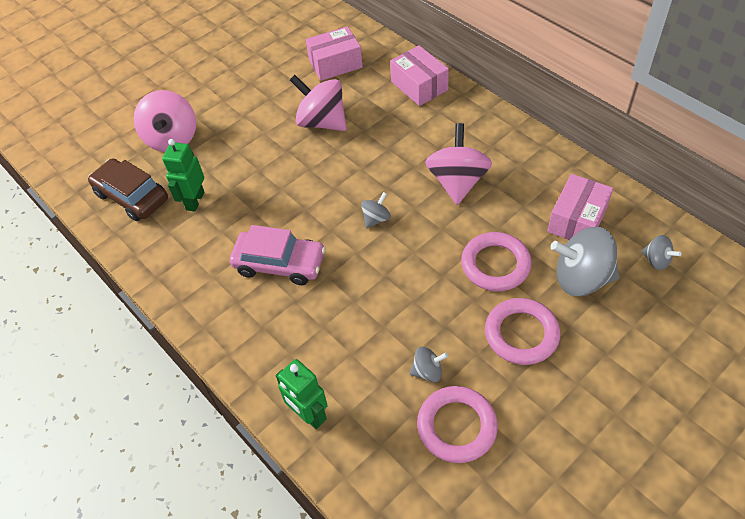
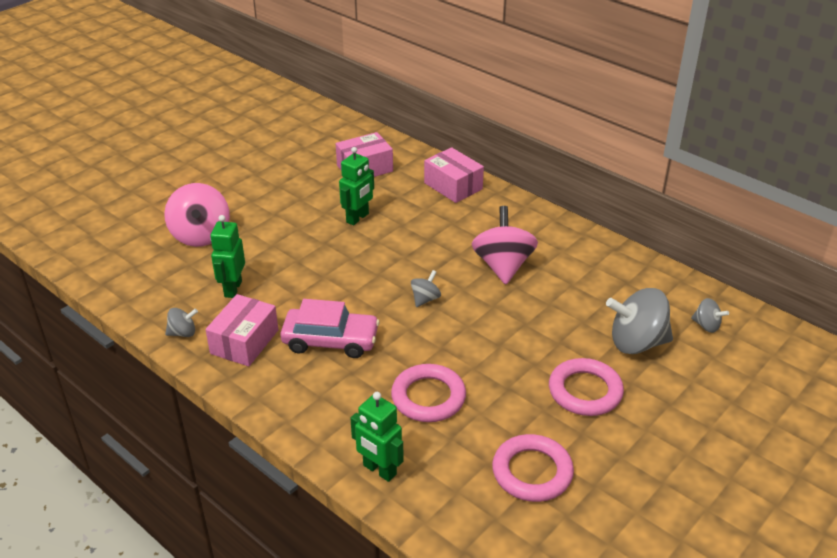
camera: 10 degrees left, 15 degrees down
(132, 196) = (163, 287): brown car -> none
(322, 122) = (358, 218): pink spinning top -> green robot
(427, 371) = (496, 427): grey spinning top -> grey spinning top (183, 333)
(495, 265) = (551, 334): pink ring -> pink ring (428, 397)
(577, 220) = (625, 294): pink box -> pink box (244, 342)

